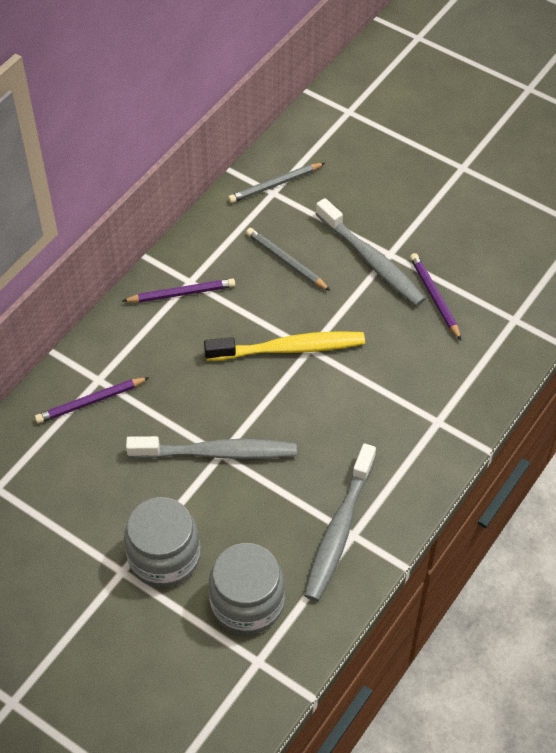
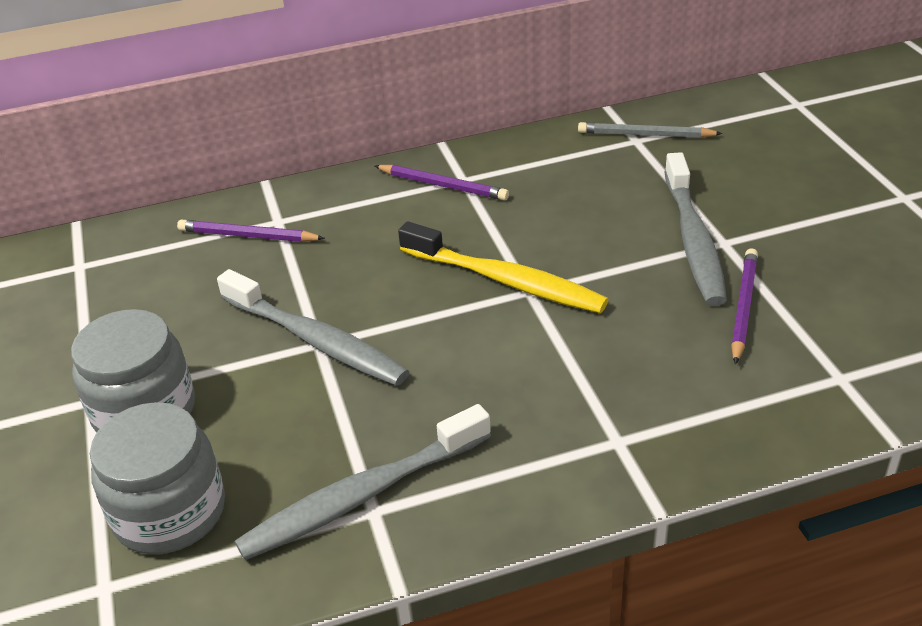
camera: 40 degrees right, 15 degrees down
(286, 261) = (588, 201): grey pencil -> none

